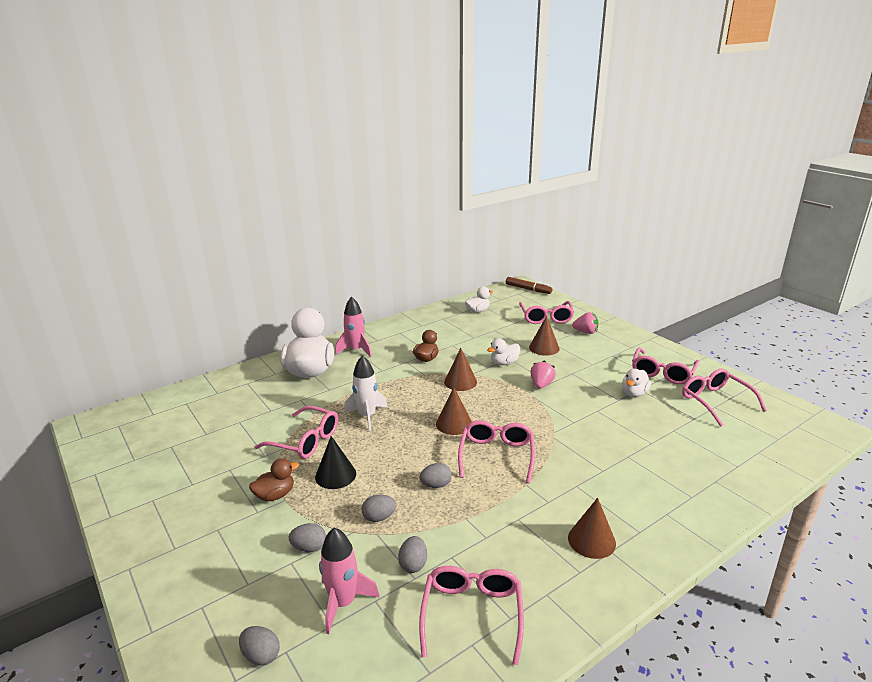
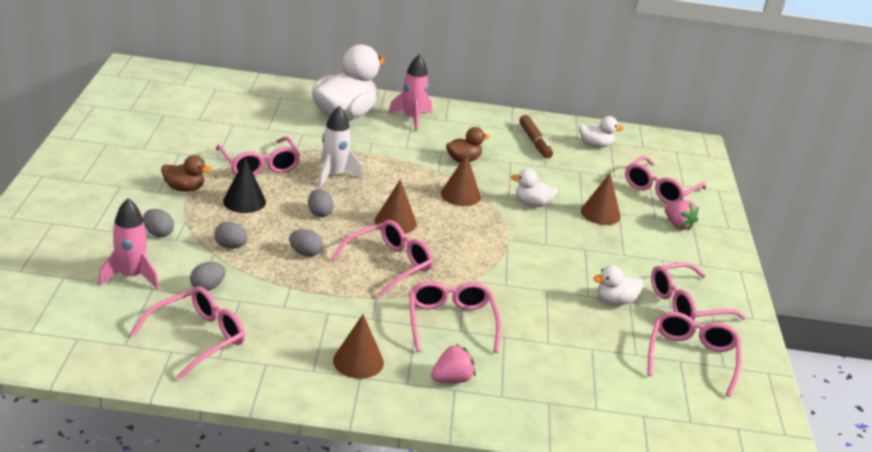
camera: 35 degrees right, 5 degrees up
(261, 655) = (48, 269): grey egg -> grey egg (319, 213)
(528, 289) = (696, 153): brown marker -> brown marker (535, 142)
(541, 385) = (533, 240): pink strawberry -> pink strawberry (452, 379)
(590, 469) = (451, 322): none -> pink glasses

